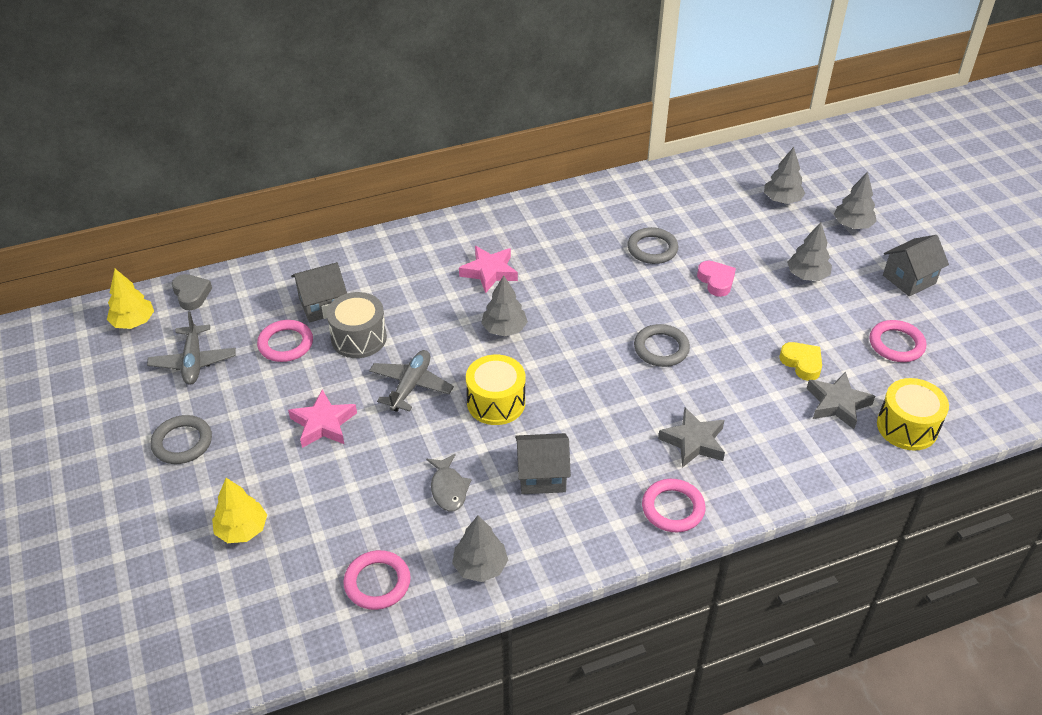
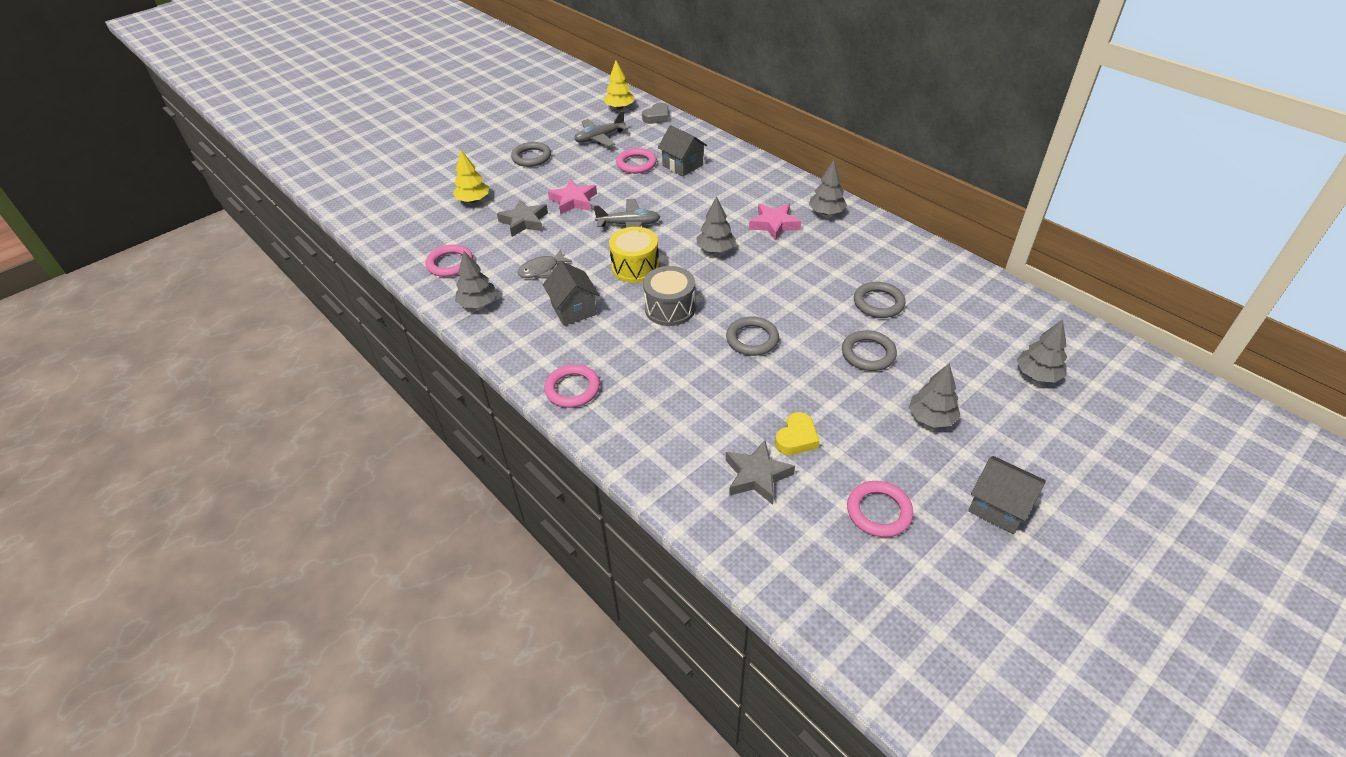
camera: 70 degrees right, 0 degrees up
(359, 338) = (661, 189): grey drum -> grey drum (670, 308)
(693, 442) = (652, 385): grey star -> grey star (524, 222)
(716, 281) = (868, 354): pink heart -> grey ring
(852, 225) = (1050, 440): grey tree -> grey tree (826, 212)
(907, 427) = (757, 540): yellow drum -> none

